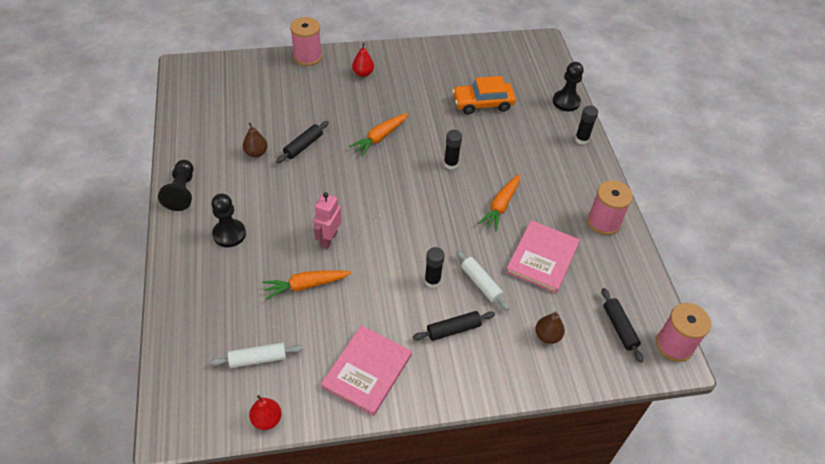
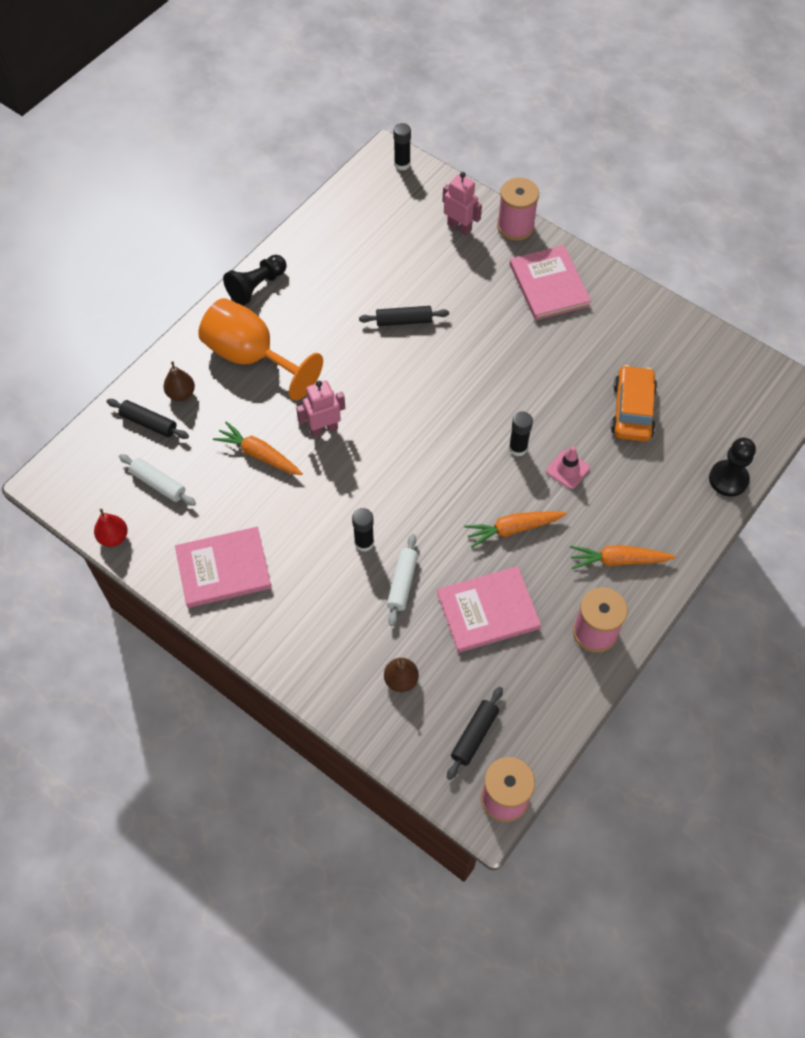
camera: 50 degrees right, 10 degrees up
(229, 234) = (251, 357): black pawn -> orange goblet
(256, 153) = (356, 296): brown pear -> brown pear (181, 393)
(275, 77) = (459, 227): none -> pink robot
(363, 73) = (549, 285): red pear -> pink book
(380, 137) = (483, 367): orange carrot -> orange carrot (618, 560)
(453, 329) = (330, 600): black rolling pin -> black rolling pin (149, 423)
(482, 103) = (632, 410): orange car -> orange car turned 60 degrees clockwise
(489, 155) = (568, 469): none -> pink traffic cone
(581, 139) = (689, 532): black glue stick -> black glue stick (402, 164)

